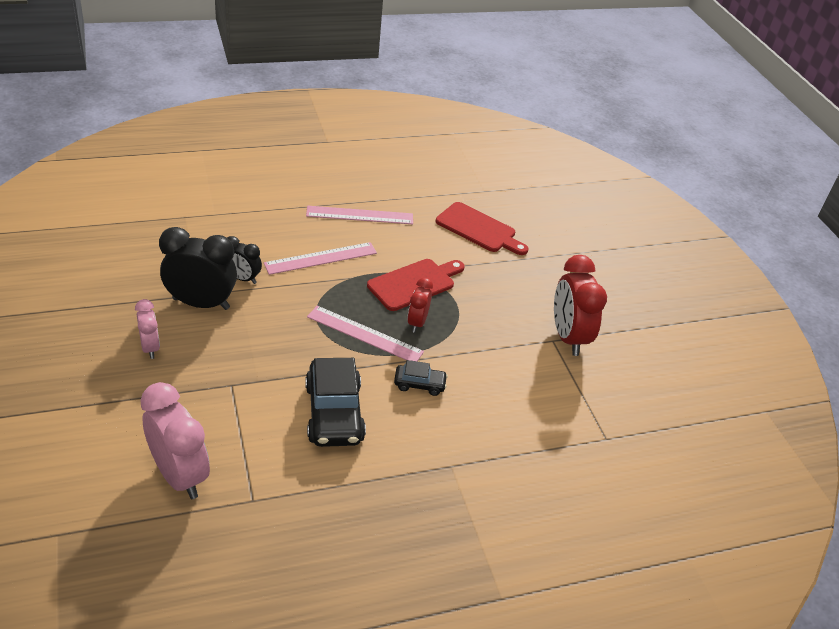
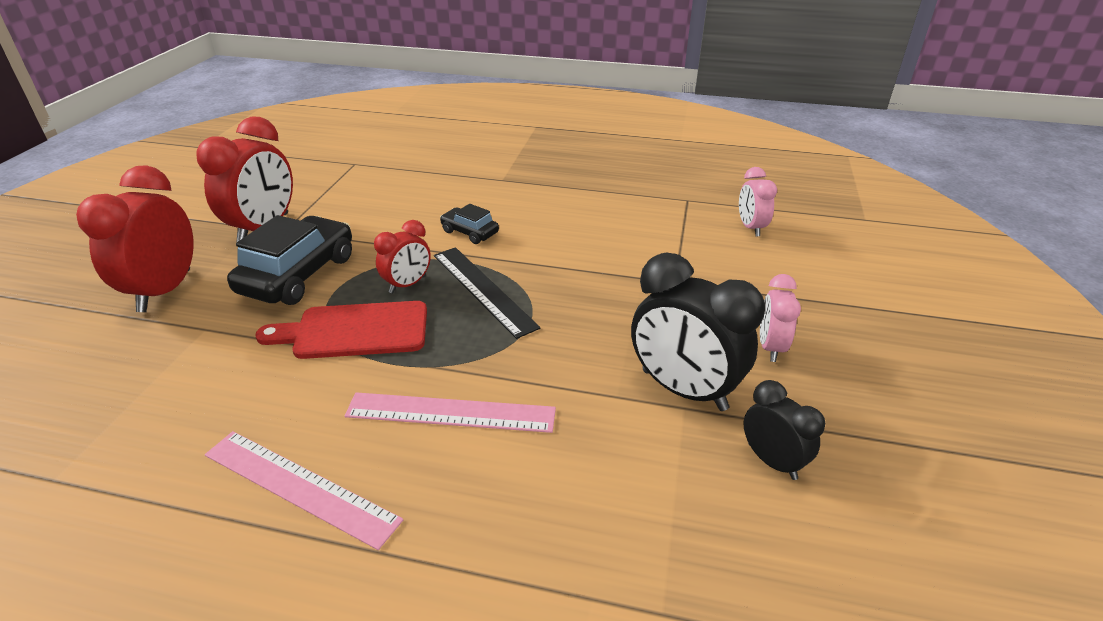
camera: 145 degrees left, 5 degrees down
(179, 475) = (750, 228): pink clock -> pink clock, size x0.56
(242, 278) = (601, 413): black clock -> black clock (772, 461)
(334, 413) = (577, 233): black car -> black car (298, 274)
(364, 334) = (483, 289): pink ruler -> black ruler
(479, 229) = (146, 387): red cutting board -> none
(552, 274) = (165, 291): none -> red clock

